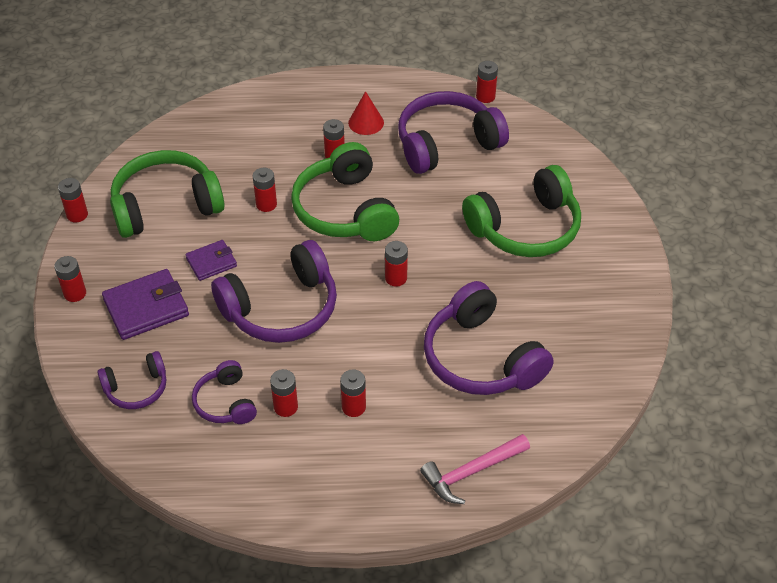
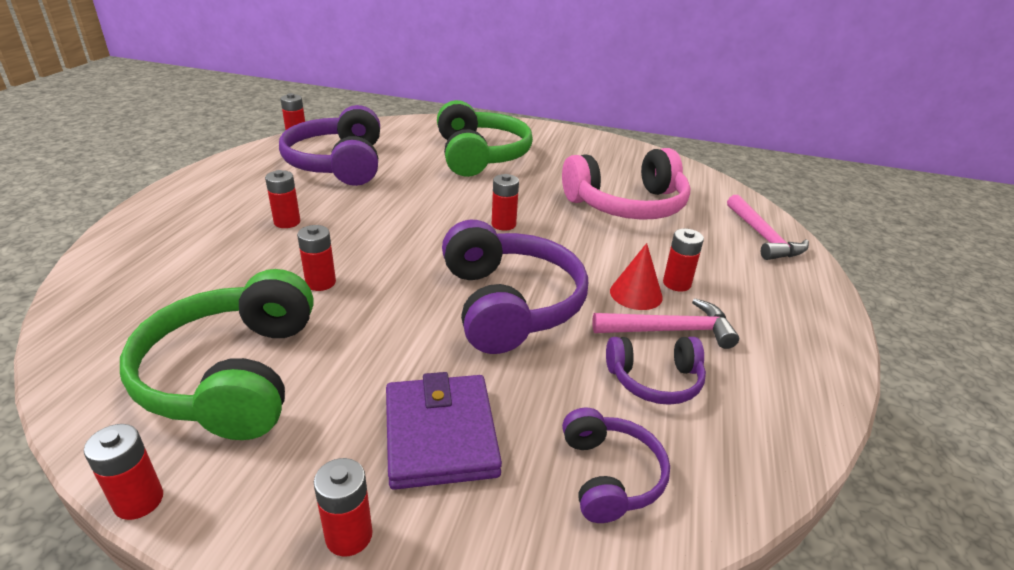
camera: 75 degrees left, 15 degrees down
(211, 262) = (390, 348): purple wallet -> none
(286, 407) = (670, 330): red battery -> pink hammer
(345, 210) = (380, 232): green headphones -> none
(366, 122) = (256, 195): red cone -> red cone (636, 294)
(481, 358) = (627, 205): purple headphones -> pink headphones

